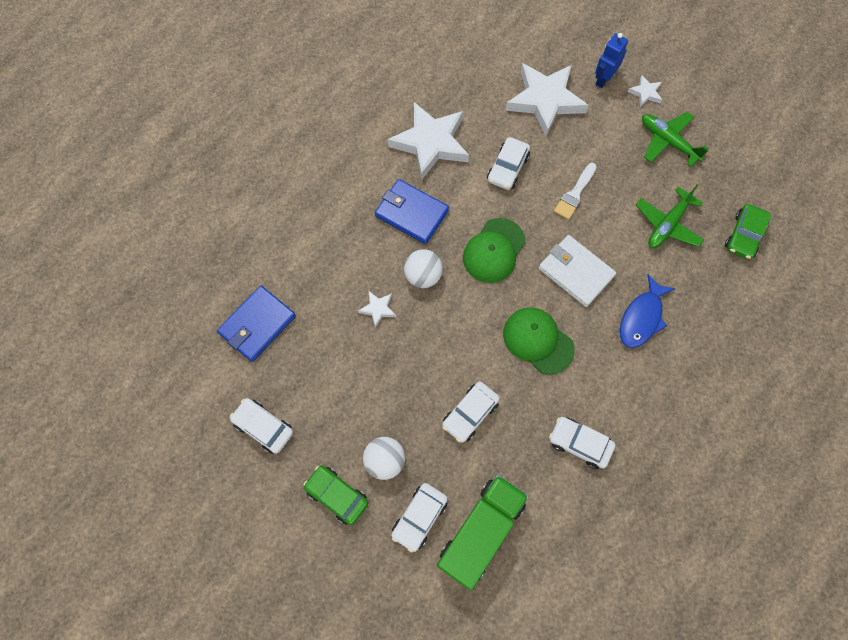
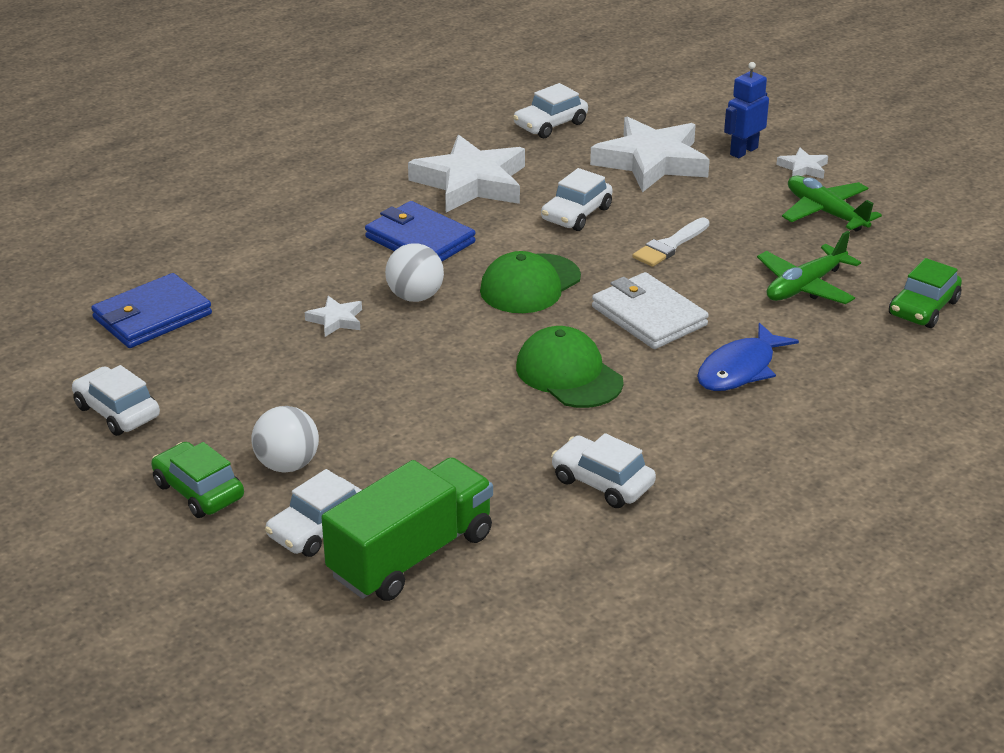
camera: 10 degrees right, 35 degrees down
(470, 414) = (438, 433): white car -> white car (550, 124)

